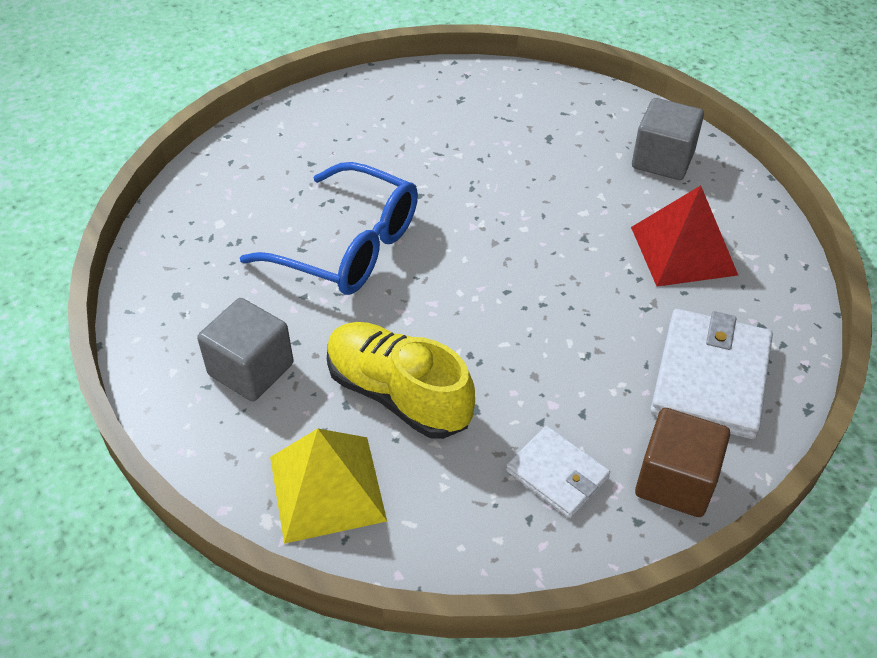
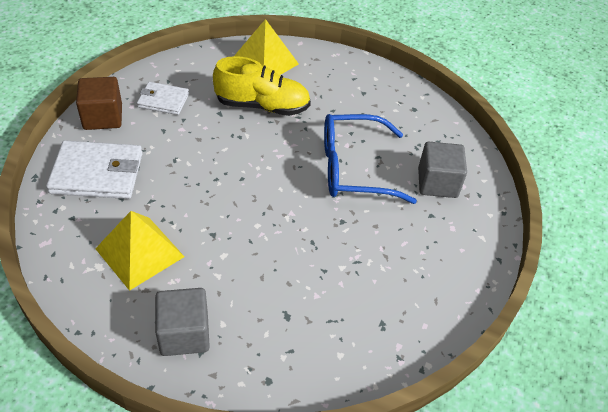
camera: 145 degrees right, 0 degrees up
(251, 369) = (341, 91): grey cube -> grey cube (437, 183)
(683, 250) = (140, 252): red pyramid -> yellow pyramid
(710, 377) = (97, 173): white wallet -> white wallet turned 75 degrees counterclockwise

